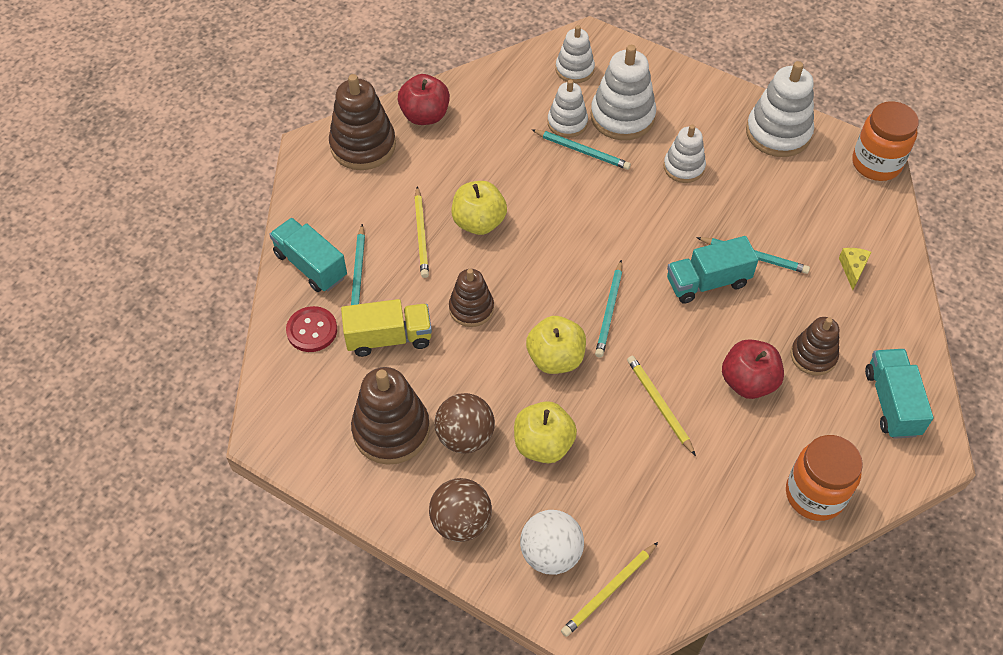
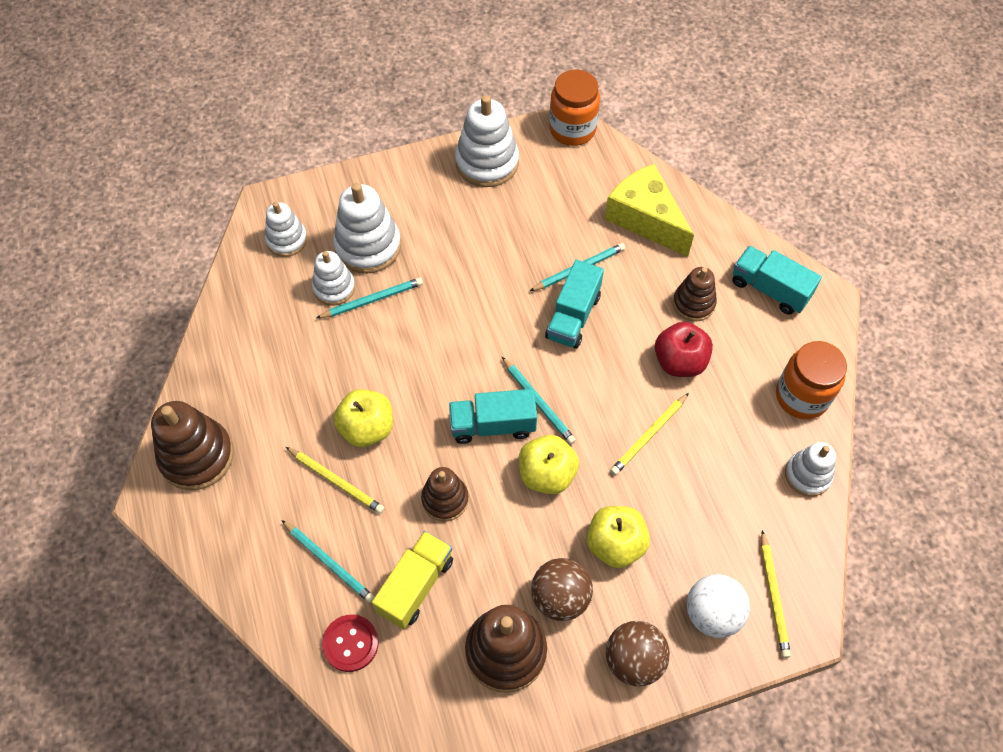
camera: 50 degrees left, 5 degrees up
(311, 265) = (282, 595): turquoise truck -> turquoise truck (493, 425)
(425, 115) = (216, 384): red apple -> none
(659, 405) = (649, 435): yellow pencil -> yellow pencil turned 60 degrees counterclockwise
(684, 167) = (457, 246): white stacking toy -> white stacking toy (807, 475)
(852, 269) = (645, 219): yellow cheese -> yellow cheese, size x2.40

